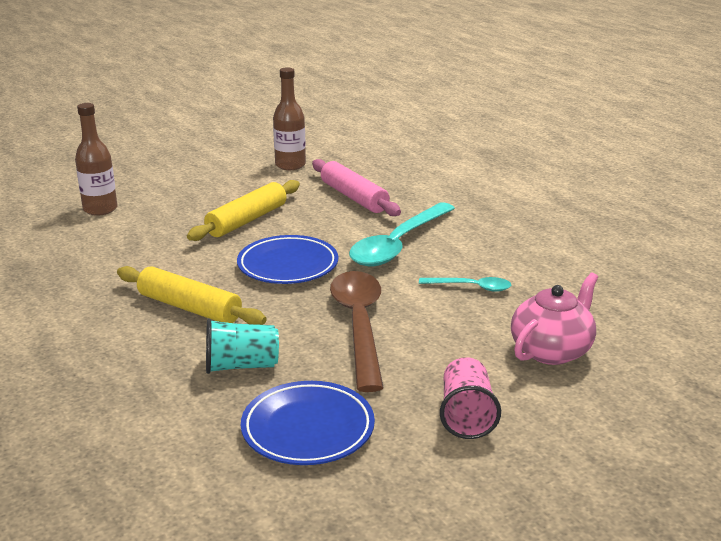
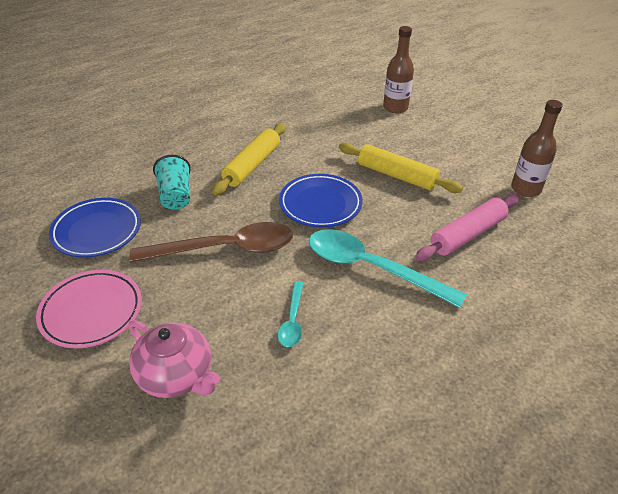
camera: 85 degrees right, 15 degrees up
(466, 415) = (91, 312): pink cup -> pink plate

